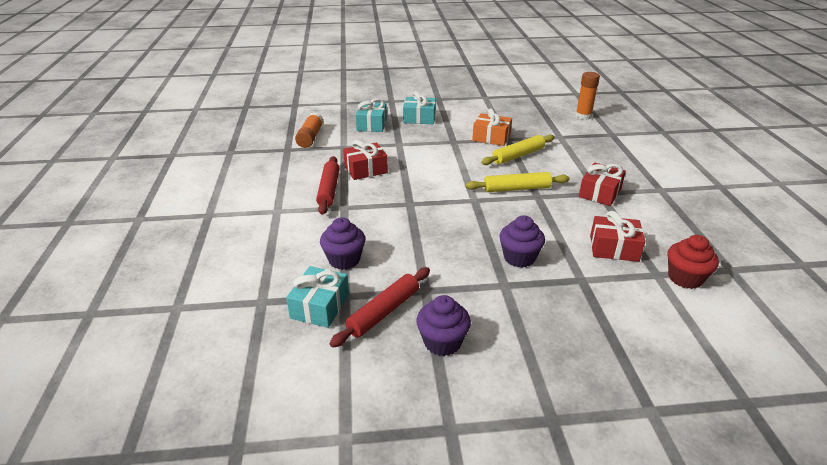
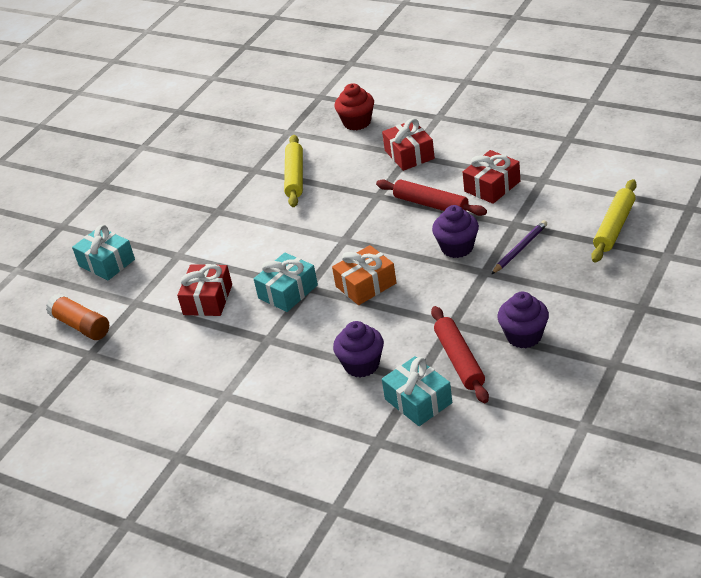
camera: 50 degrees left, 5 degrees up
(329, 190) = (222, 341): red rolling pin -> red rolling pin (431, 204)
(419, 118) = (135, 218): turquoise gift -> turquoise gift (288, 292)
(491, 137) = (239, 180): orange gift -> orange gift (366, 285)
(516, 189) = (352, 203): yellow rolling pin -> yellow rolling pin (614, 227)
(553, 295) = (520, 249): none -> purple pencil
(583, 116) = (266, 97): orange glue stick -> none
(685, 278) = (558, 168): red cupcake -> red cupcake (357, 122)

